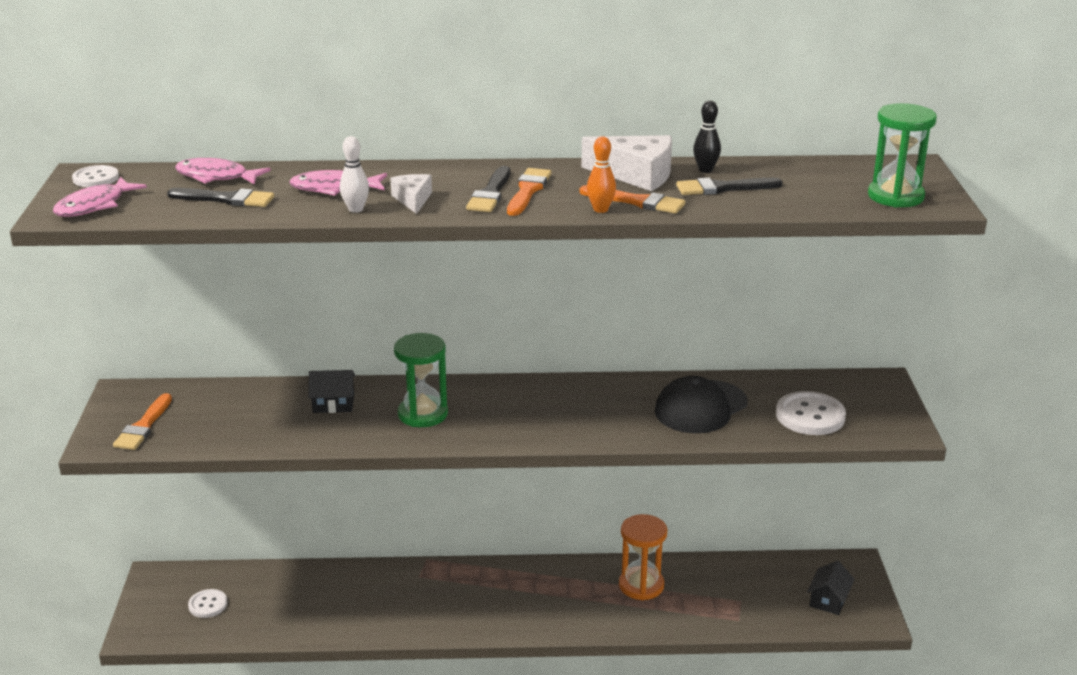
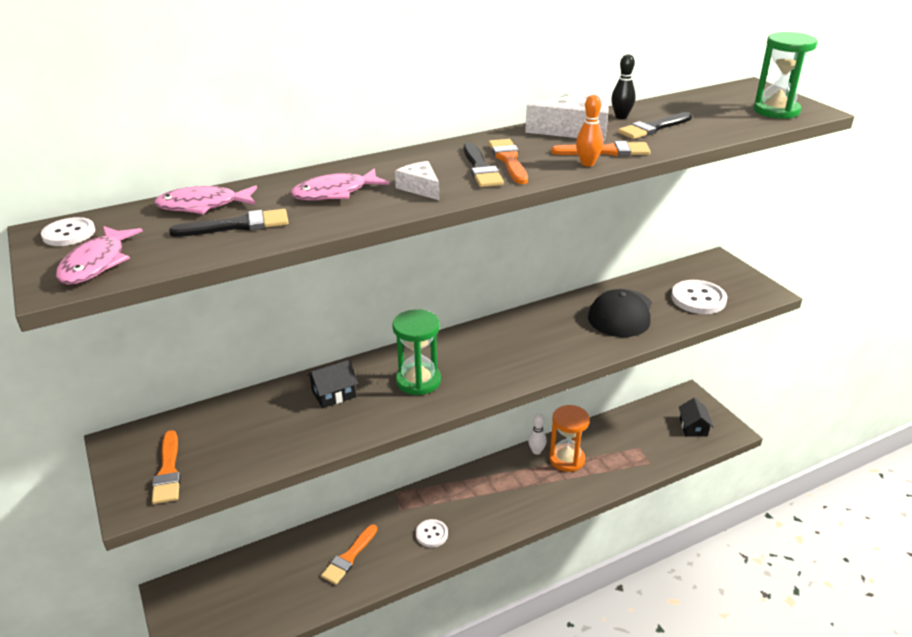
camera: 25 degrees left, 5 degrees up
(208, 605) = (237, 601): white button -> white button (431, 534)
(337, 602) = (349, 557): none -> orange brush
(356, 209) = (378, 208): white bowling pin -> white bowling pin (536, 451)

